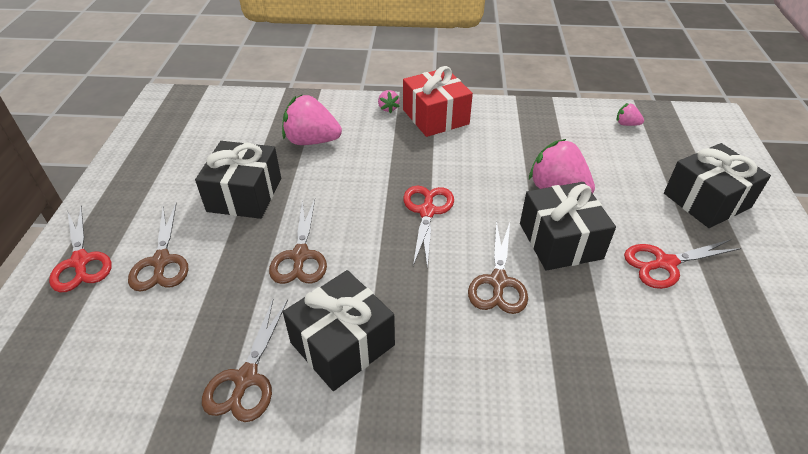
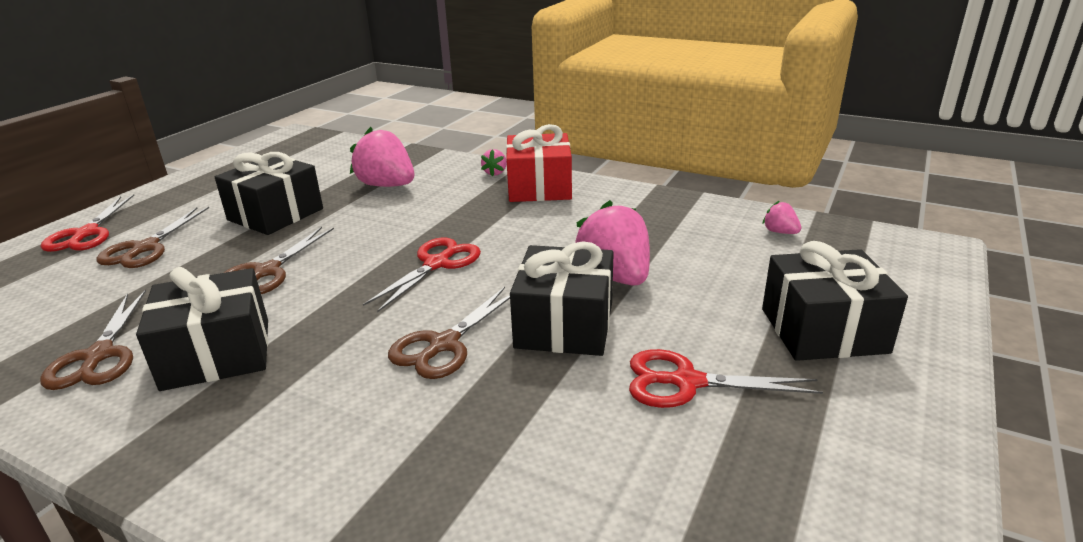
camera: 25 degrees right, 15 degrees down
(246, 378) = (99, 356): brown scissors -> brown scissors turned 45 degrees counterclockwise

